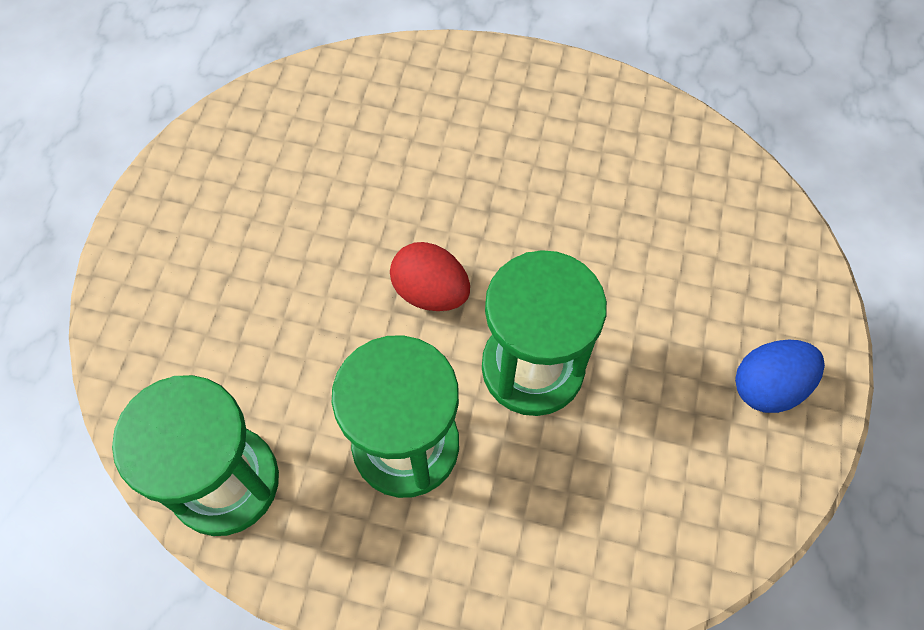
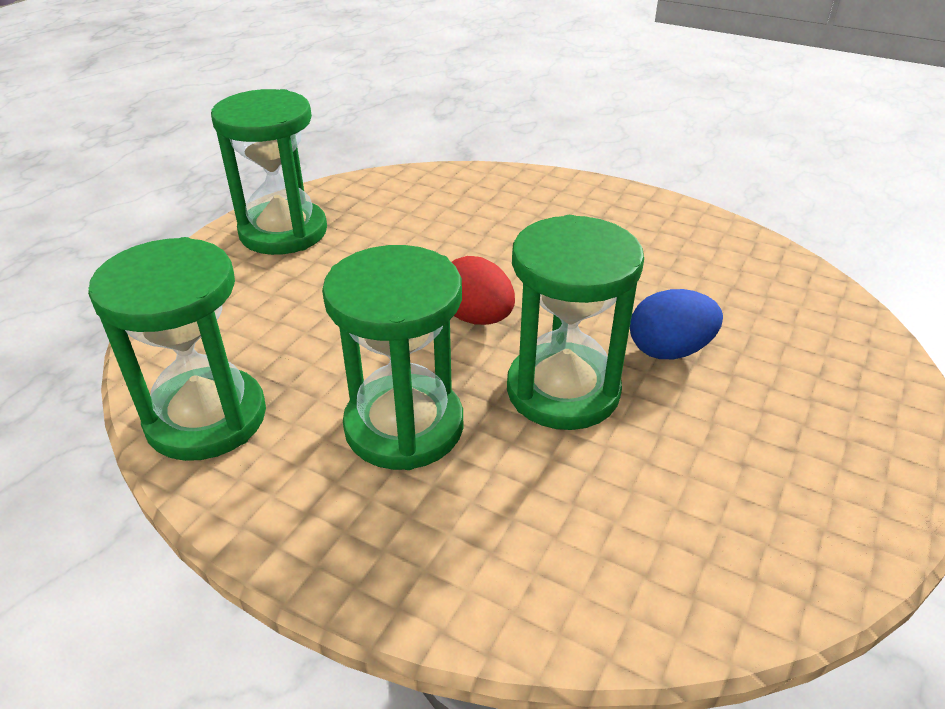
camera: 15 degrees right, 25 degrees down
(191, 208) = (283, 232): none -> green hourglass
(768, 386) = (836, 456): blue egg -> blue egg (669, 350)

